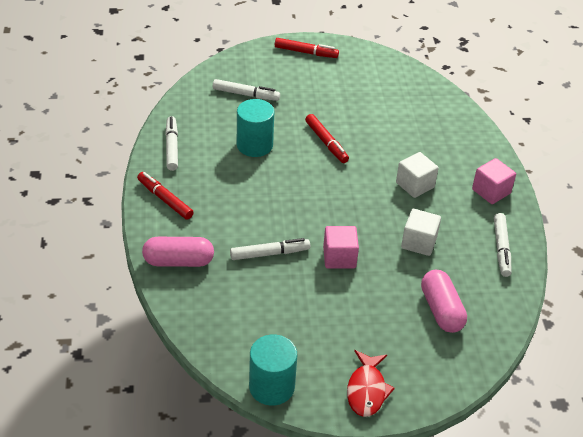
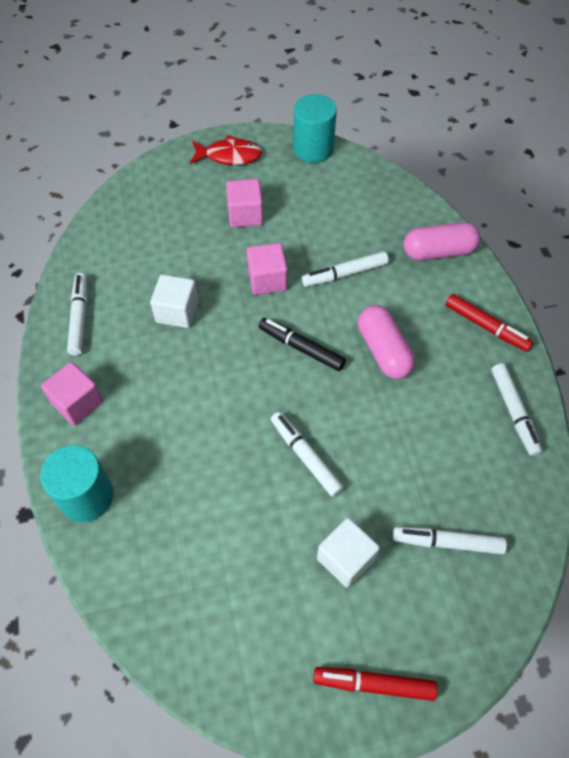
camera: 175 degrees right, 15 degrees up
(254, 145) = (404, 434): turquoise cylinder -> turquoise cylinder (86, 496)
(318, 204) = (301, 348): none -> black marker
(326, 142) = (305, 457): red marker -> white marker
(354, 320) = (245, 215): none -> pink cube
(366, 390) = (229, 156): red fish -> red fish turned 90 degrees clockwise
(415, 185) = (179, 397): white cube -> white cube (346, 559)
(441, 310) = (156, 236): pink capsule -> pink capsule (383, 350)

